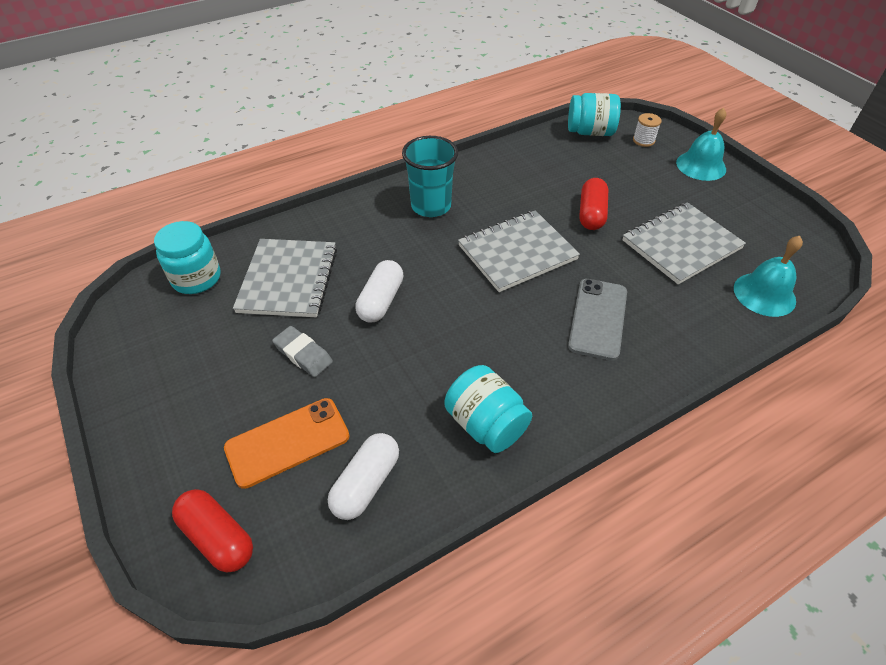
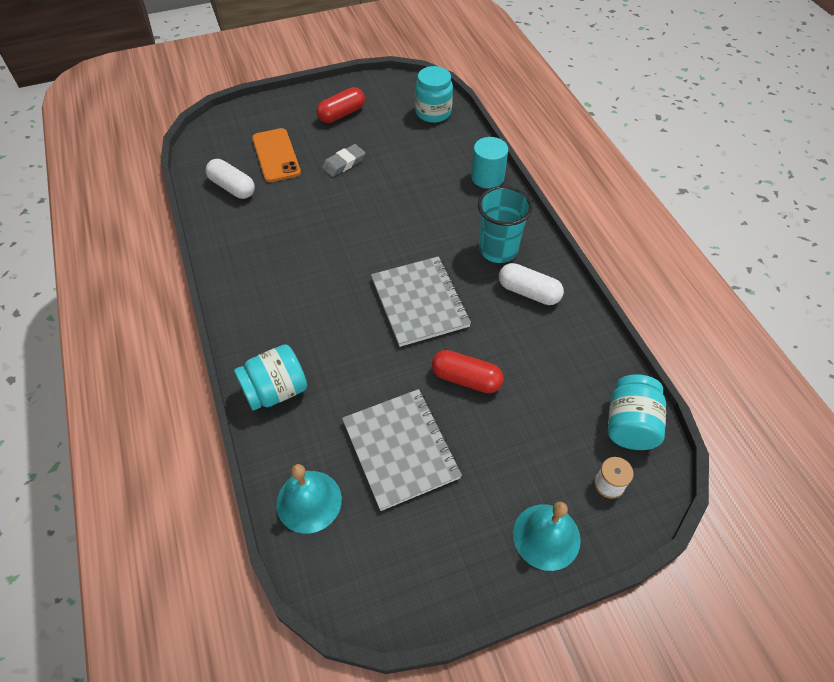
camera: 100 degrees right, 5 degrees up
(218, 537) = (228, 130): red capsule -> red capsule (342, 114)
(288, 279) = (420, 157): grey notebook -> none
(322, 221) = (487, 177): none -> turquoise cylinder
(381, 301) = (383, 206): white capsule -> white capsule (528, 292)
(486, 424) = (249, 249): turquoise jar -> turquoise jar (276, 390)
(598, 318) = (322, 342): grey phone -> none

